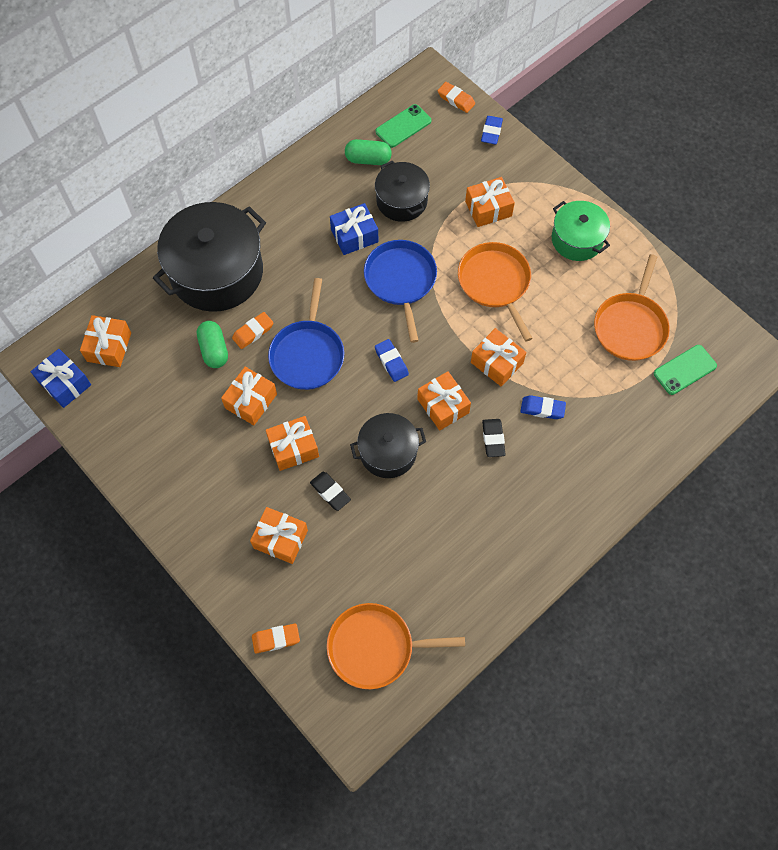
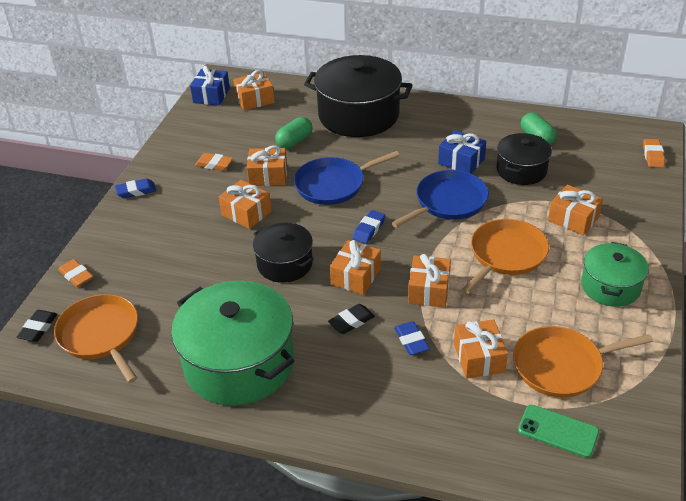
camera: 60 degrees right, 25 degrees down
(253, 332) = (326, 152): orange eraser -> orange eraser (214, 164)
(280, 539) = (163, 241): orange gift -> orange gift (479, 358)
(330, 492) = (223, 248): black eraser -> black eraser (38, 328)
(403, 126) = (590, 141): green phone -> none
(484, 548) = (239, 363): none -> green pot
(491, 132) = (649, 188): blue eraser -> blue eraser (136, 191)

